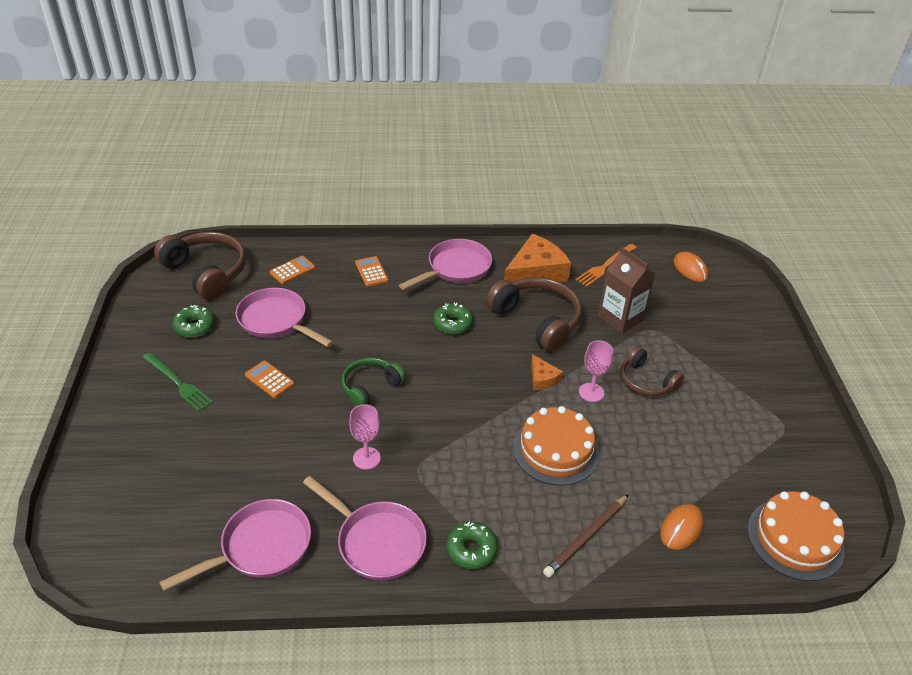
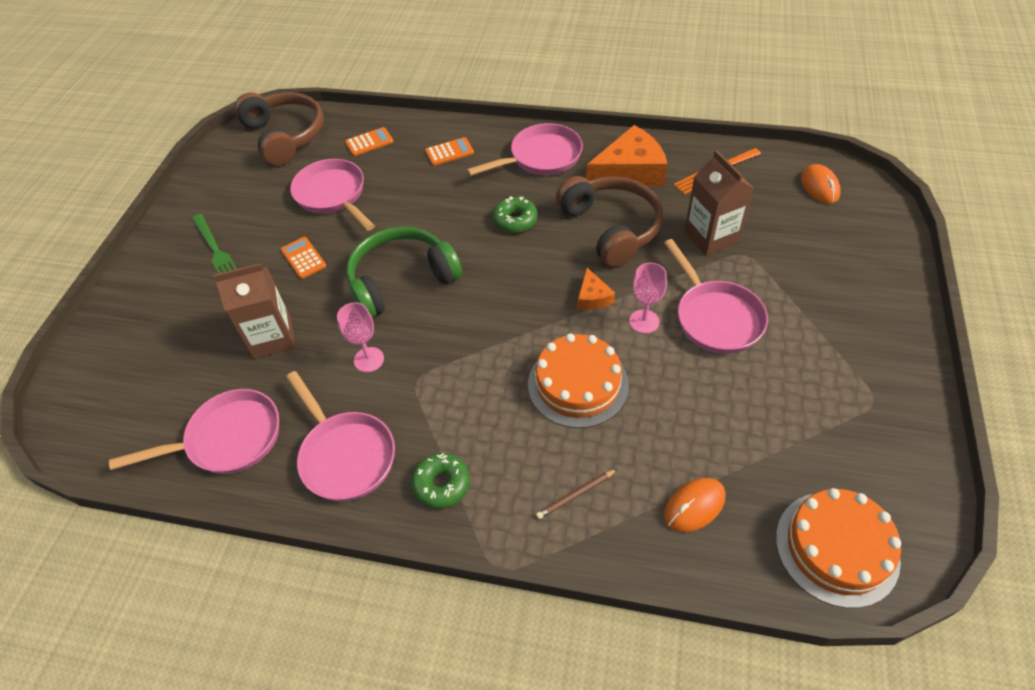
camera: 20 degrees right, 10 degrees up
(195, 326) = (253, 192): green donut -> none
(267, 453) = (272, 337): none -> brown carton
(370, 387) = (401, 280): green headphones -> green headphones, size x1.64
(371, 272) = (449, 152): orange calculator -> orange calculator turned 75 degrees clockwise
(586, 537) = (576, 495): brown pencil -> brown pencil, size x0.61
(646, 381) = (715, 317): brown headphones -> pink pan

